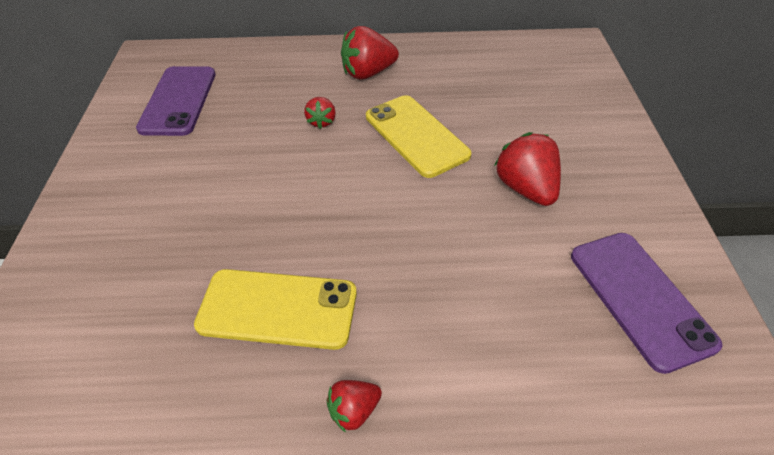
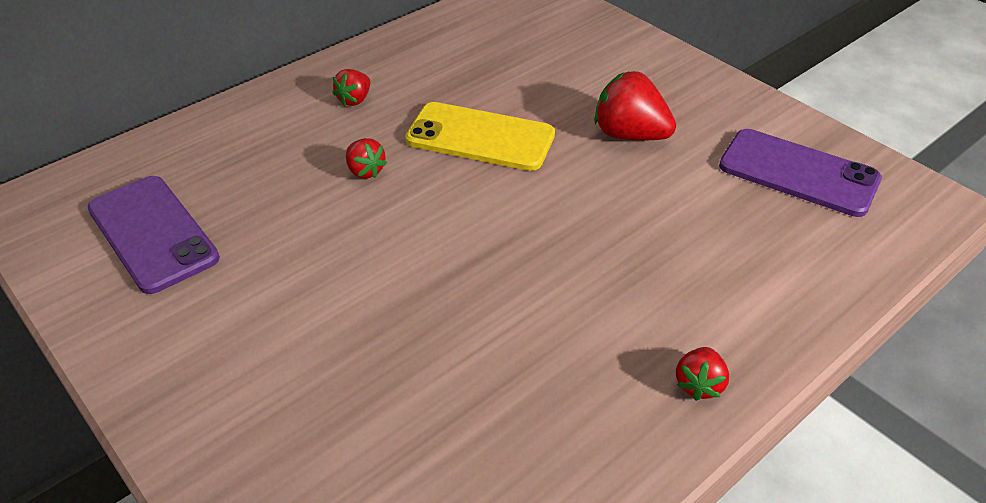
camera: 40 degrees left, 5 degrees down
(278, 308) = (539, 356): yellow phone -> none
(368, 73) = (354, 100): red strawberry -> red strawberry, size x0.56

